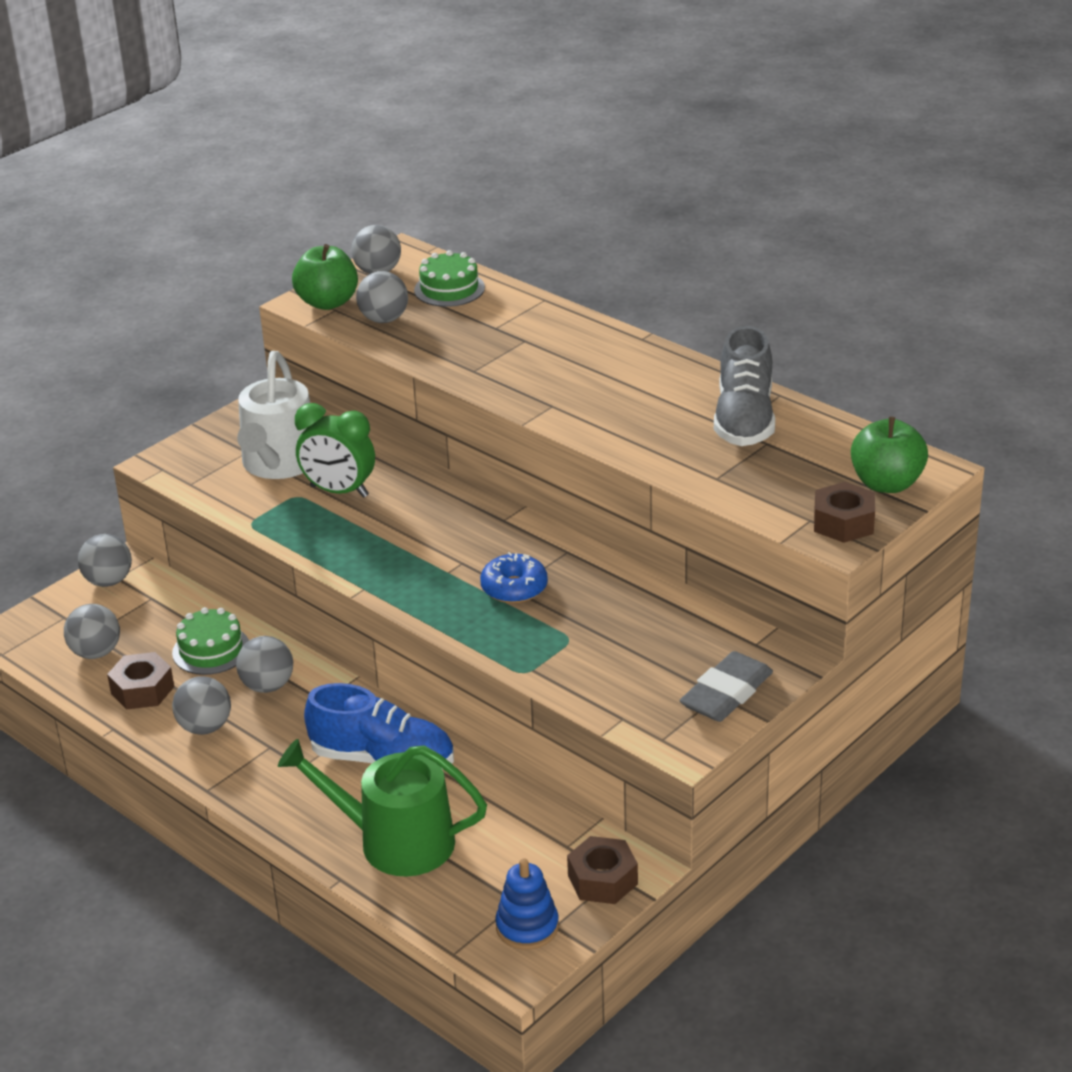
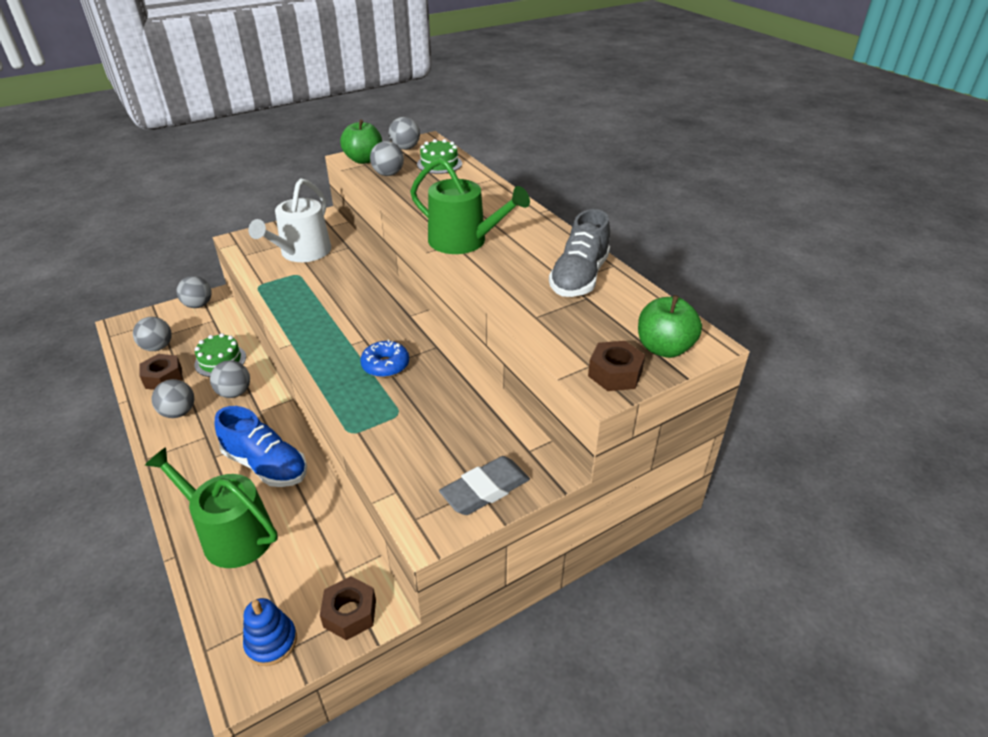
camera: 15 degrees right, 5 degrees up
(339, 491) = (323, 276): green clock -> none
(564, 399) = (464, 241): none -> green watering can

